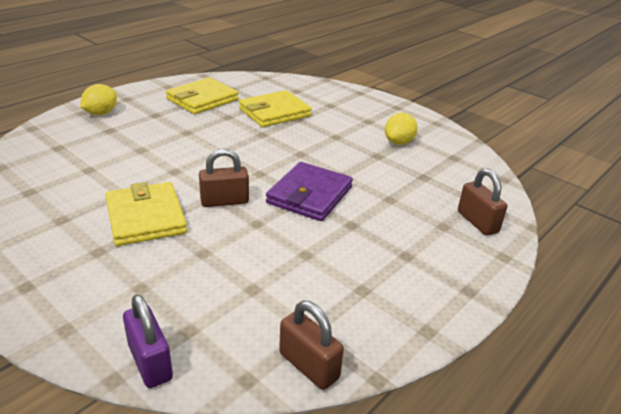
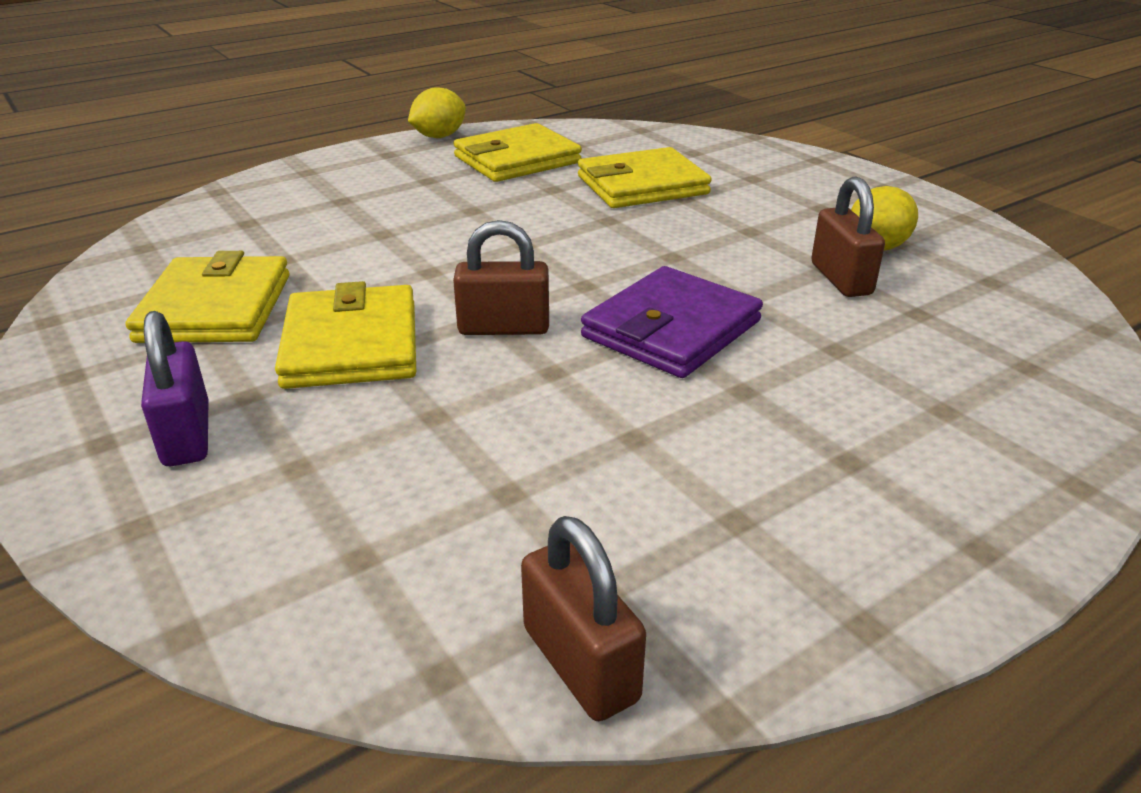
camera: 15 degrees right, 0 degrees up
(60, 202) = (215, 308): none -> yellow wallet
(101, 113) = (337, 174): yellow lemon -> yellow lemon (439, 136)
(150, 362) = (264, 609): purple padlock -> purple padlock (187, 435)
(477, 222) = (1025, 408): brown padlock -> brown padlock (841, 279)

